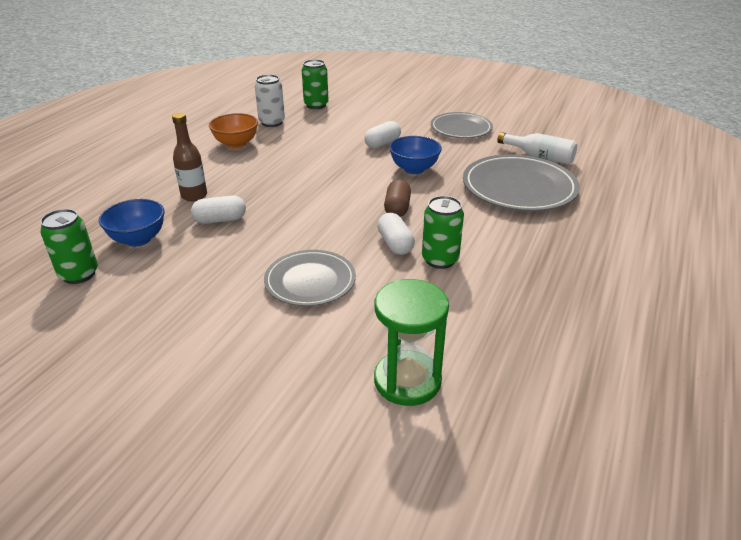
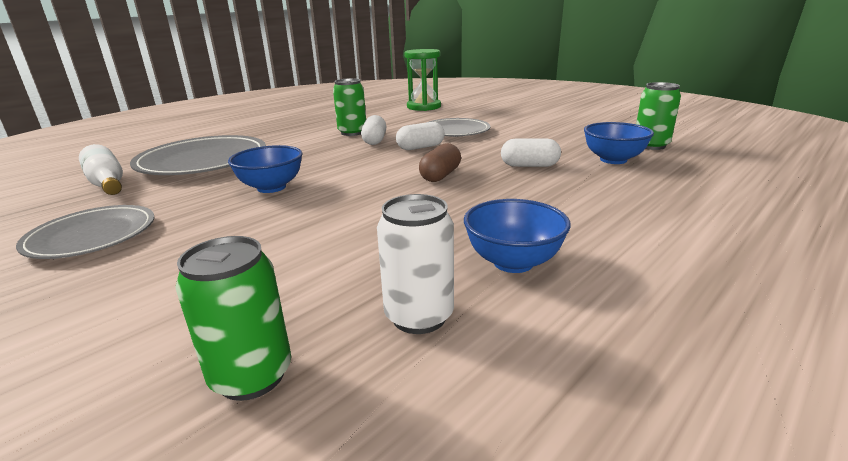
camera: 160 degrees left, 10 degrees down
(194, 196) = (568, 188): brown bottle -> none
(236, 144) = (513, 262): orange bowl -> blue bowl
(382, 144) = (256, 226): white capsule -> white capsule (420, 147)
(397, 208) = (343, 158): brown capsule -> brown capsule (440, 175)

